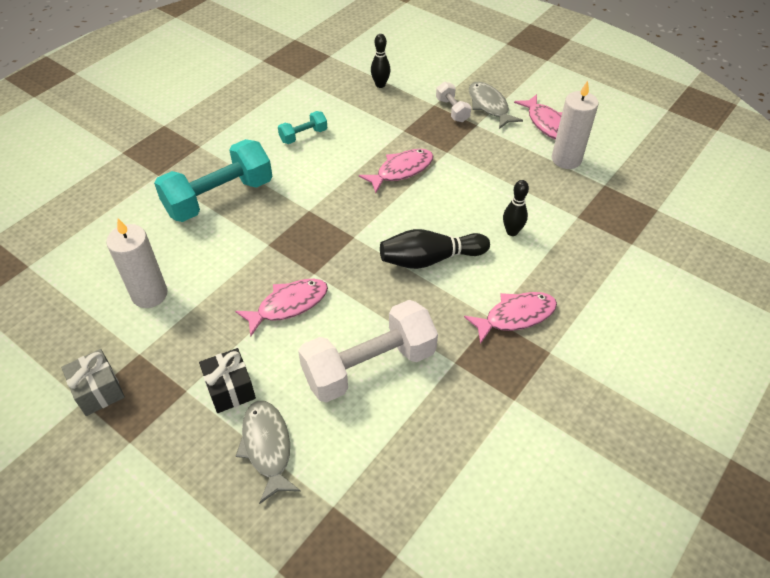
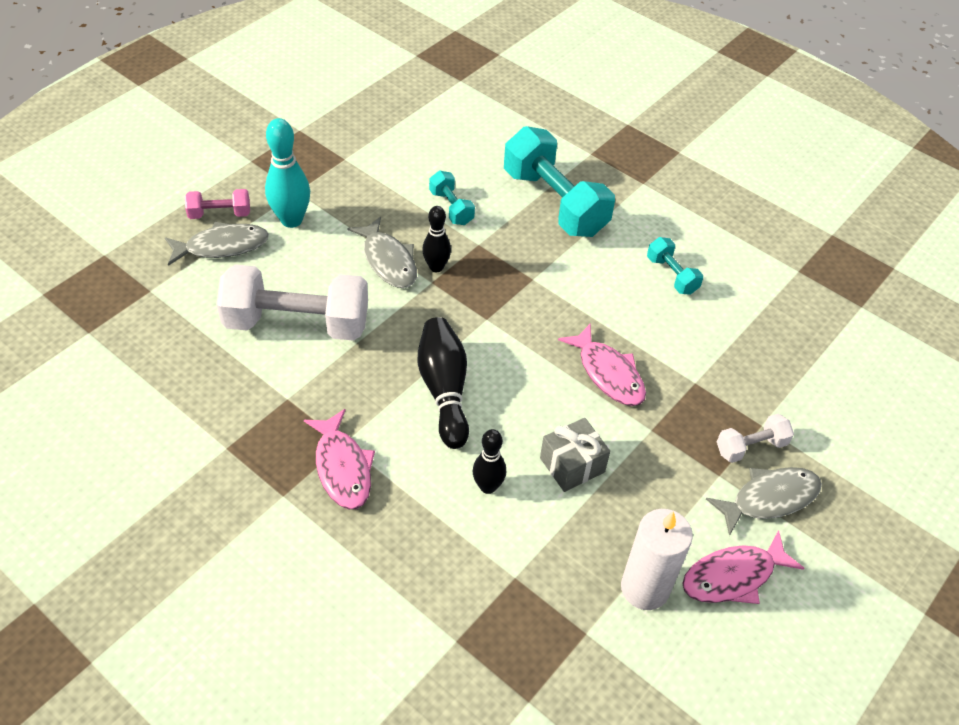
camera: 90 degrees right, 0 degrees up
(98, 391) = (308, 138): grey gift -> grey gift (572, 465)
(149, 294) = (415, 160): white candle -> none
(217, 459) = (220, 214): none -> pink dumbbell
(220, 264) = (451, 208): none -> turquoise dumbbell
(230, 389) = (291, 220): black gift -> turquoise bowling pin
(288, 305) = (388, 260): pink fish -> grey fish
(369, 366) = (297, 323): white dumbbell -> white dumbbell turned 60 degrees counterclockwise
(380, 85) = (799, 362): black bowling pin -> black bowling pin (436, 267)

